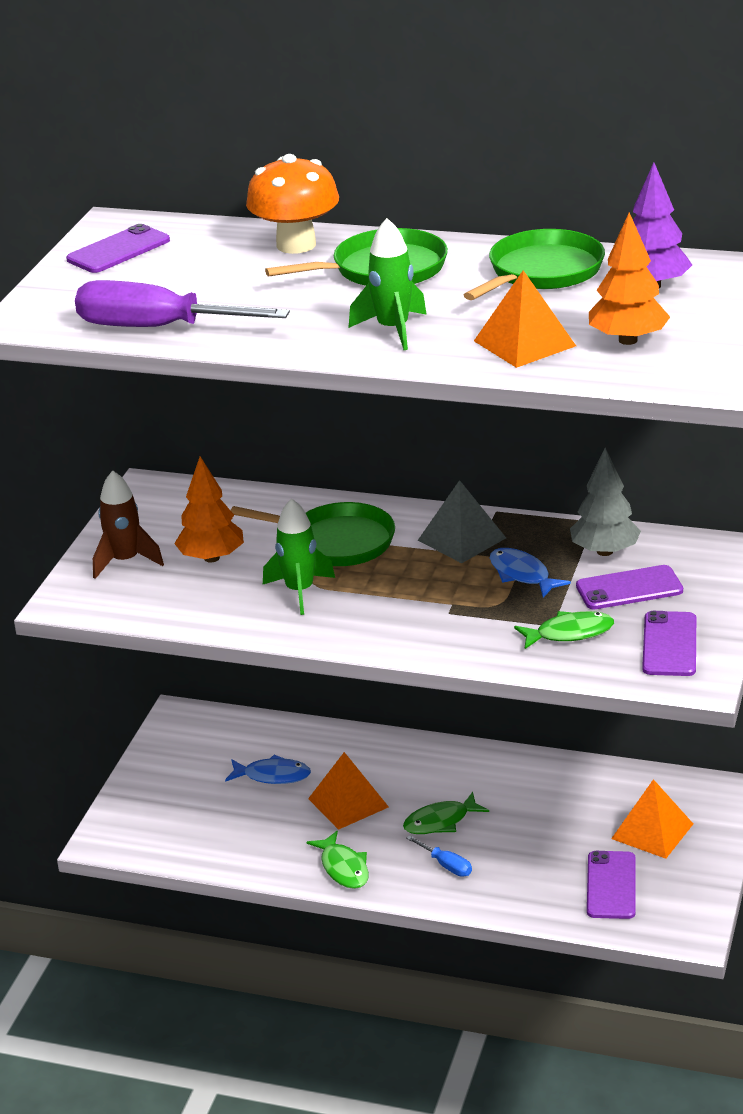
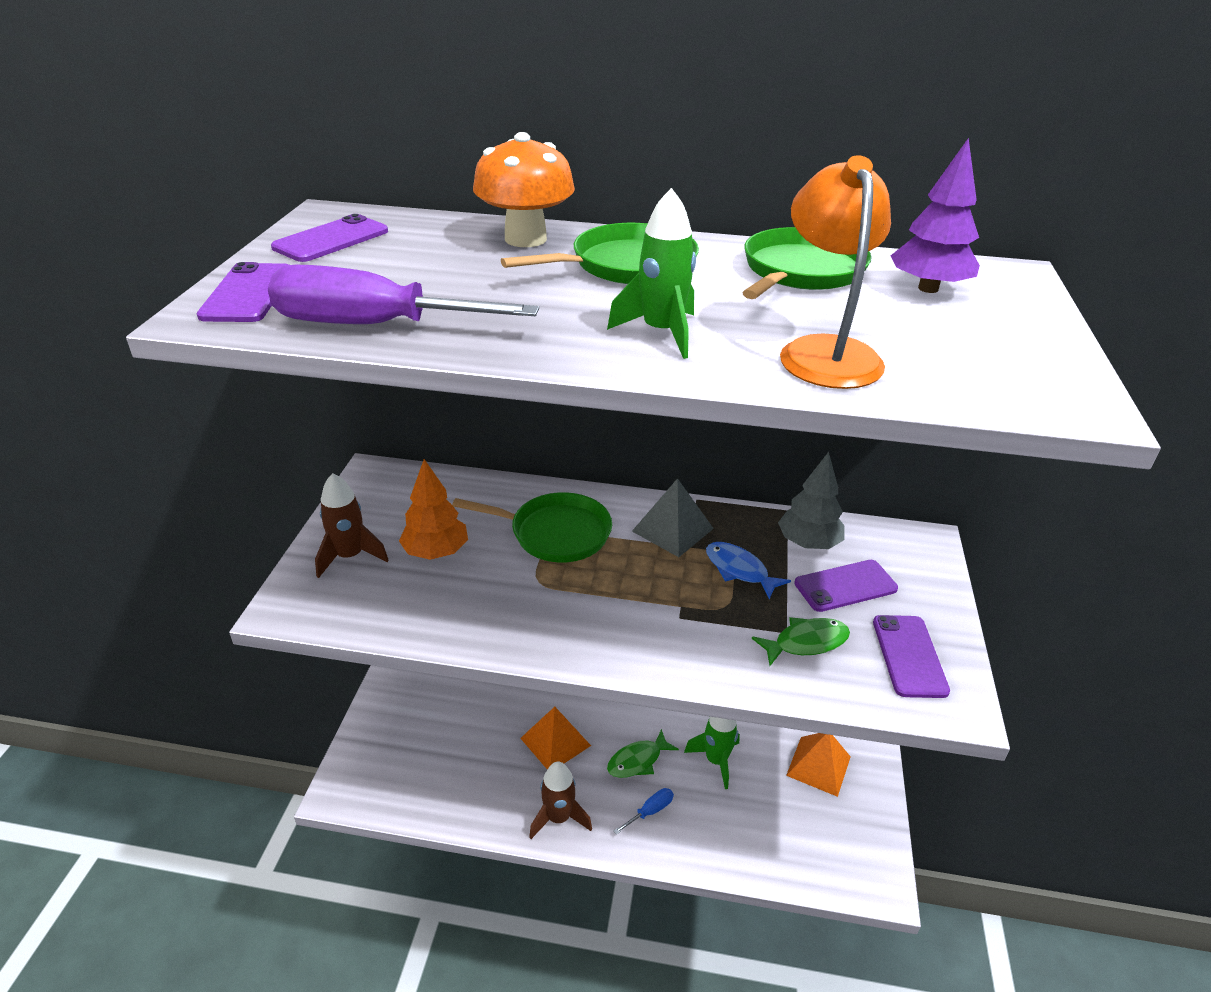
camera: 10 degrees left, 5 degrees up
(272, 775) = (487, 713): blue fish -> none
(299, 591) = (527, 592): green rocket -> green rocket (716, 760)
(343, 868) = (558, 818): green fish -> brown rocket
(446, 865) = (650, 811): blue screwdriver -> blue screwdriver turned 75 degrees counterclockwise
(524, 343) = (825, 352): orange pyramid -> orange lamp
(611, 885) = (798, 830): purple phone -> purple phone (248, 293)
(628, 340) = (945, 350): orange tree -> none

